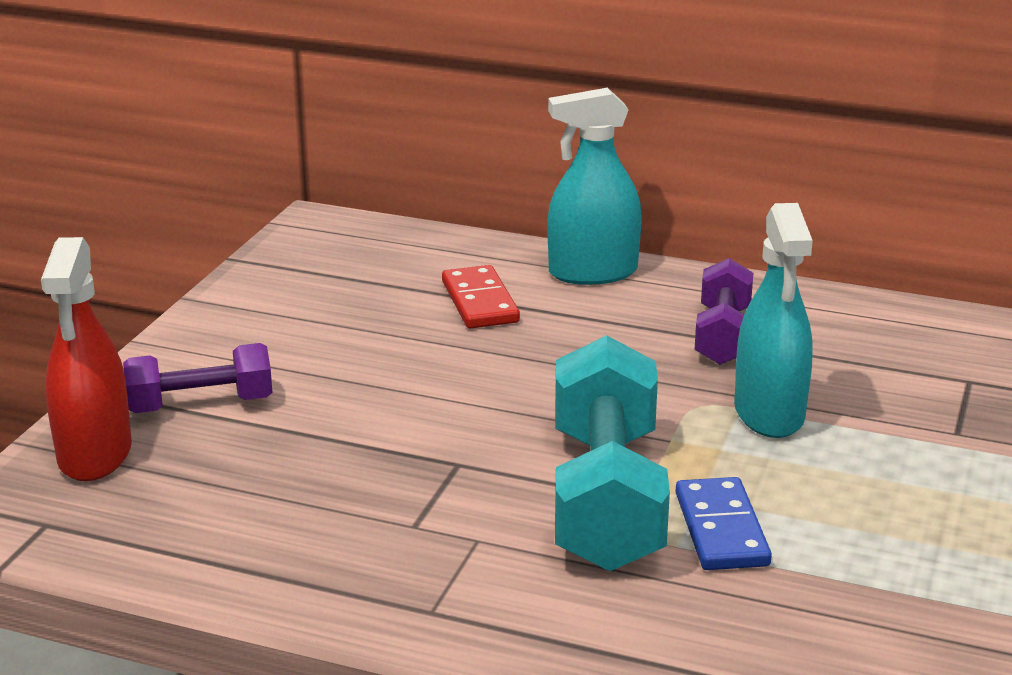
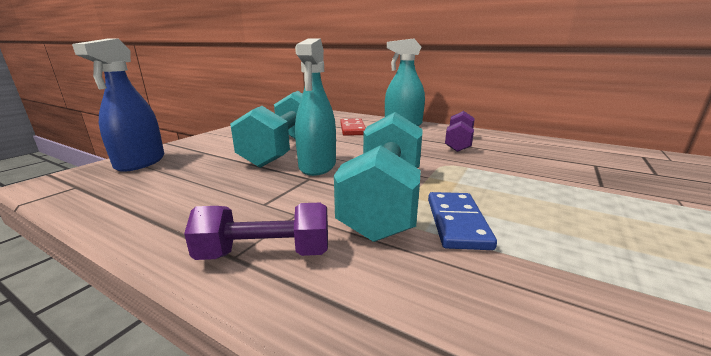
camera: 10 degrees right, 5 degrees down
(95, 454) = (140, 162): red spray bottle -> blue spray bottle
(200, 405) = (208, 150): purple dumbbell -> purple dumbbell (265, 253)
(360, 388) = (283, 149): none -> turquoise dumbbell
(769, 413) = (484, 170): turquoise spray bottle -> turquoise spray bottle (317, 166)

